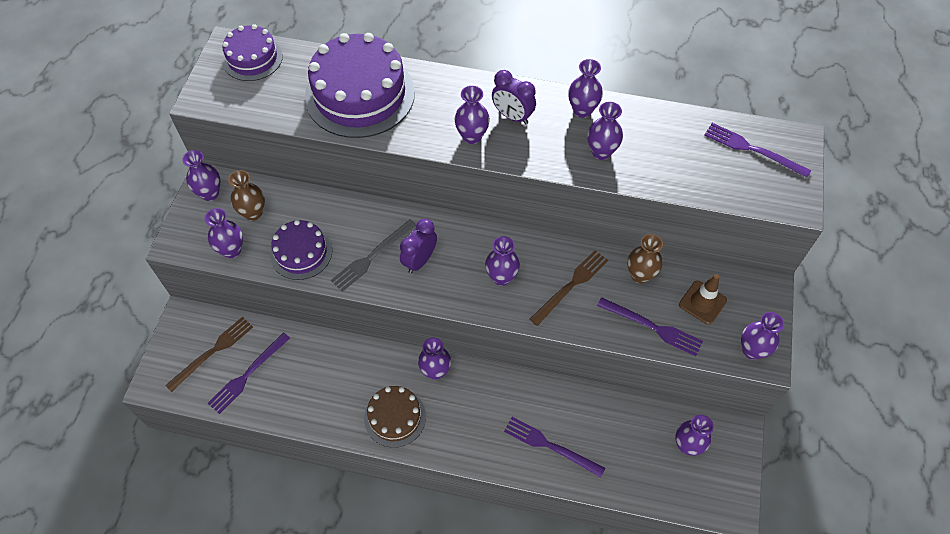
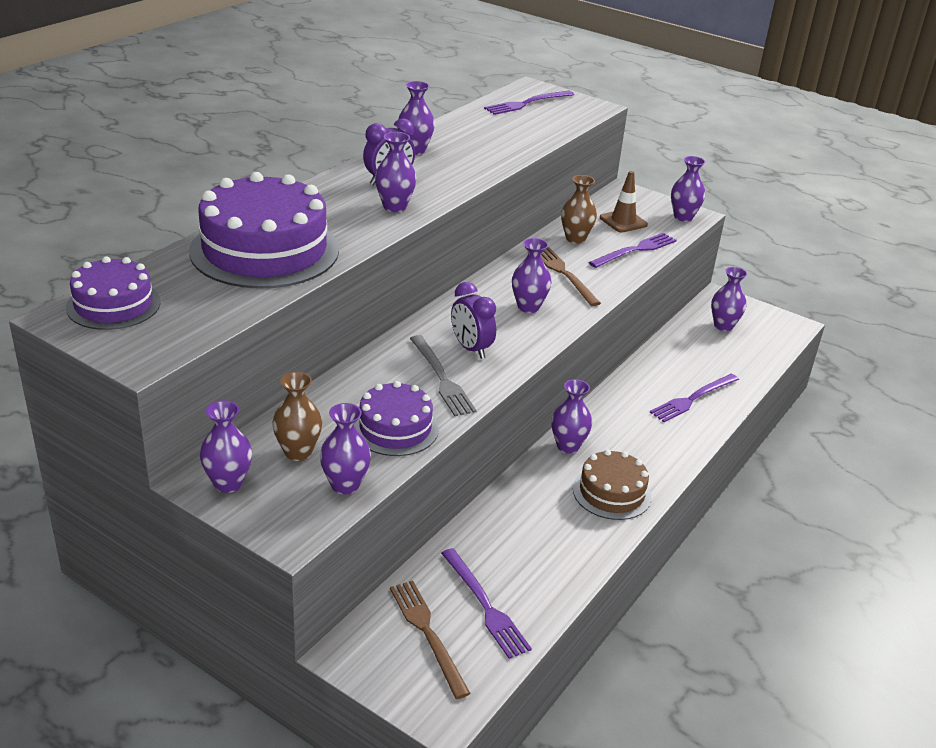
camera: 70 degrees left, 25 degrees down
(601, 152) = (474, 157): purple vase -> none

